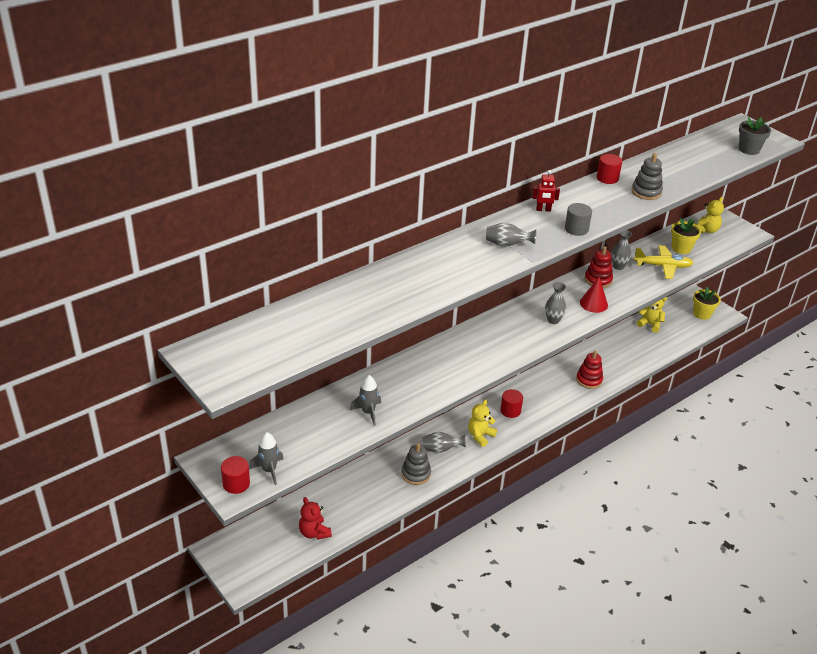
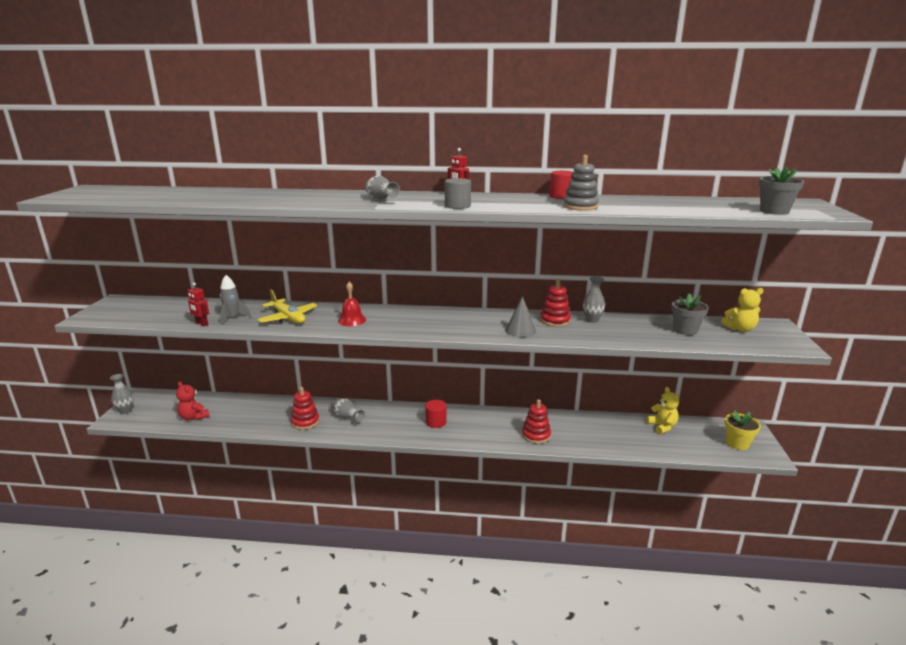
camera: 45 degrees right, 15 degrees down
(236, 483) = (99, 314): red cylinder -> none
(269, 470) = (125, 317): grey rocket -> none
(314, 532) = (194, 417): red teddy bear -> red teddy bear turned 60 degrees counterclockwise
(358, 435) = (201, 324): none -> red robot
(416, 474) = (305, 422): grey stacking toy -> red stacking toy
(466, 359) = (352, 320): none -> red bell
(480, 436) = (387, 424): yellow teddy bear -> none
(553, 320) = (464, 326): grey vase -> grey vase (126, 411)
(593, 303) = (520, 330): red cone -> grey cone
(663, 266) = (640, 334): yellow plane -> yellow plane (288, 318)
(681, 248) = (685, 330): yellow flower pot -> grey flower pot

